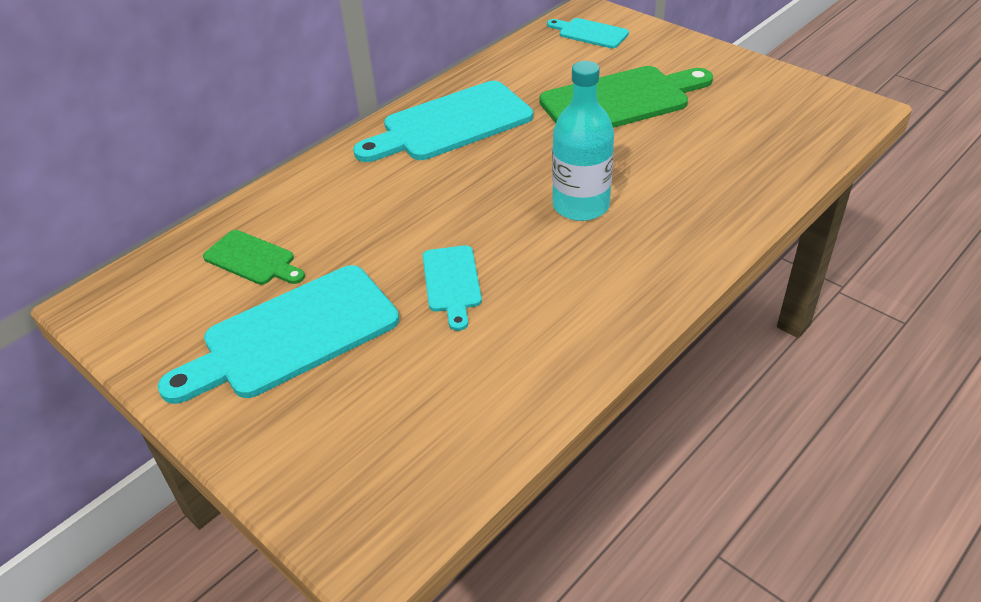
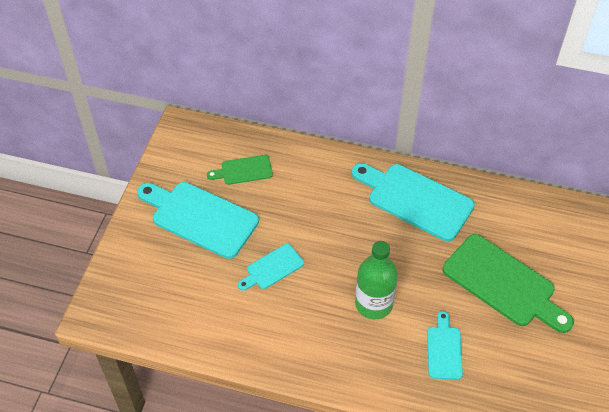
camera: 60 degrees right, 10 degrees up
(253, 259) = (243, 170): green cutting board -> green cutting board turned 75 degrees clockwise
(581, 205) = (373, 304): turquoise bottle -> green bottle
(590, 33) = (581, 231): turquoise cutting board -> turquoise cutting board (444, 349)

